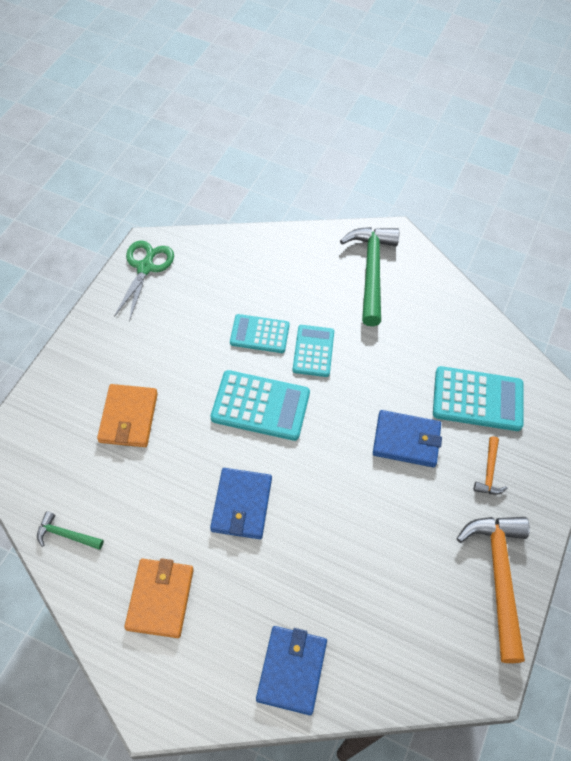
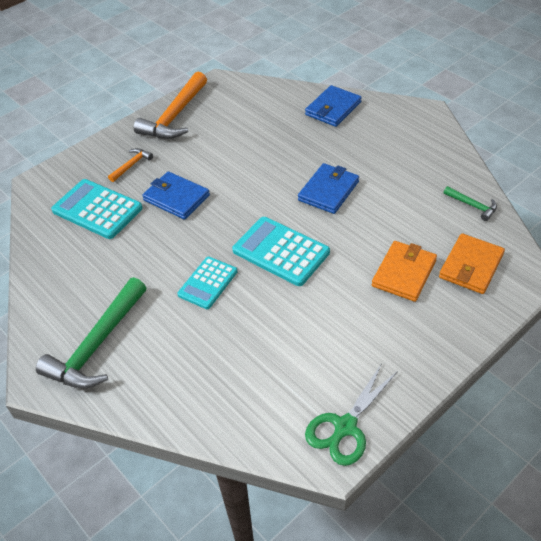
camera: 150 degrees left, 10 degrees down
(160, 598) = (408, 156): orange wallet -> orange wallet (471, 266)
(259, 334) = (250, 313): turquoise calculator -> none

